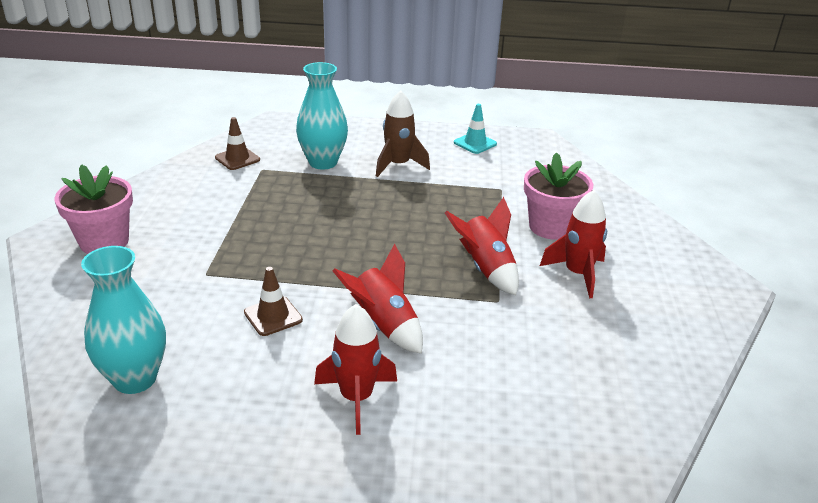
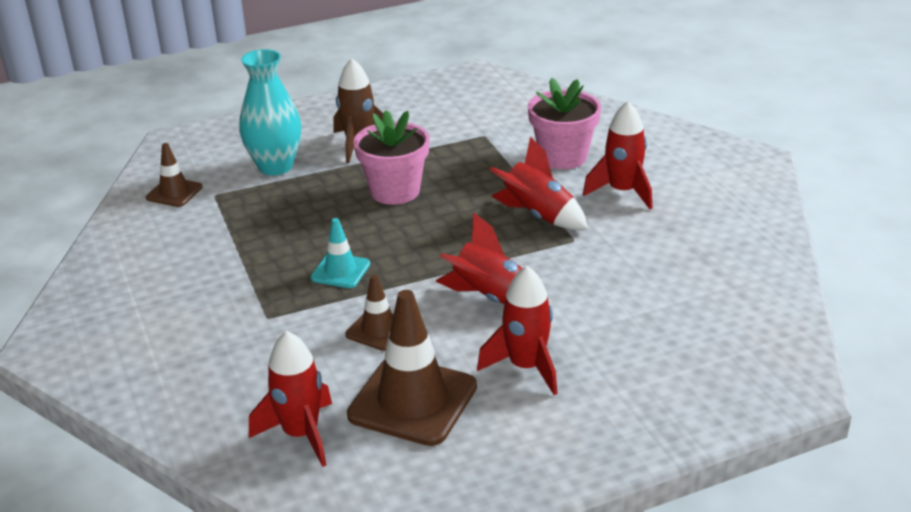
camera: 25 degrees left, 0 degrees up
(104, 242) = (118, 327): pink flower pot -> pink flower pot (395, 191)
(135, 379) = (301, 434): turquoise vase -> red rocket
(240, 388) = (412, 401): none -> brown traffic cone
(475, 143) = (417, 97): turquoise traffic cone -> turquoise traffic cone (340, 271)

